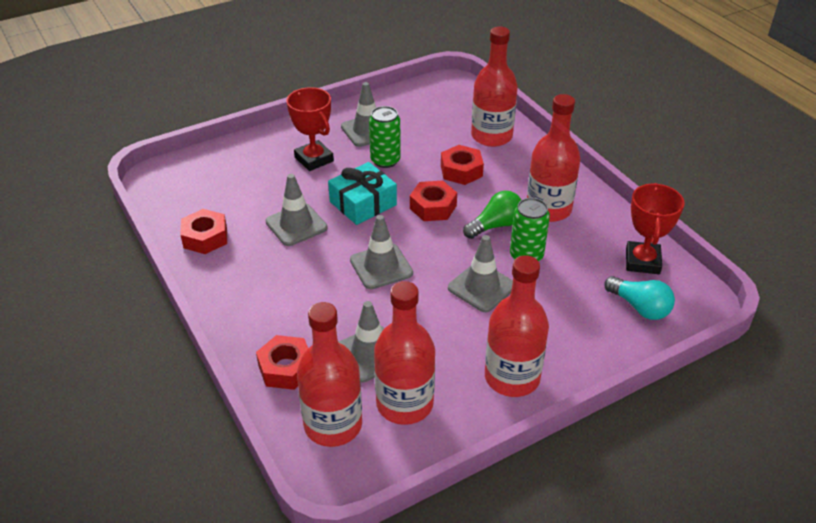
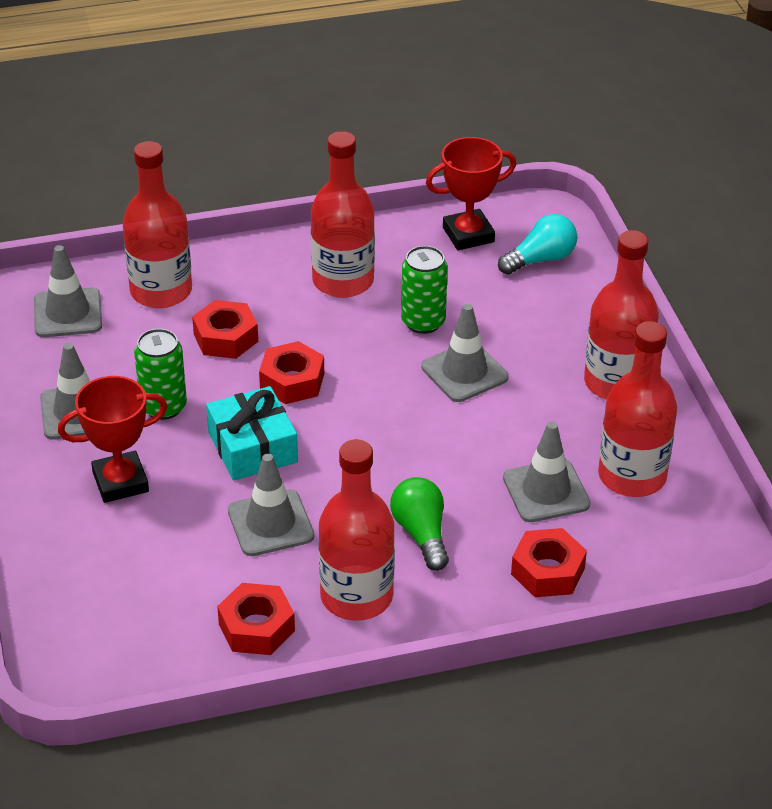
camera: 75 degrees left, 0 degrees up
(333, 425) = (648, 541): red bottle -> red bottle (356, 596)
(381, 267) = (393, 453): grey traffic cone -> grey traffic cone (68, 313)
(495, 225) = (355, 334): green light bulb -> green light bulb (421, 534)
(642, 261) = (468, 235): red trophy -> red trophy turned 45 degrees counterclockwise

